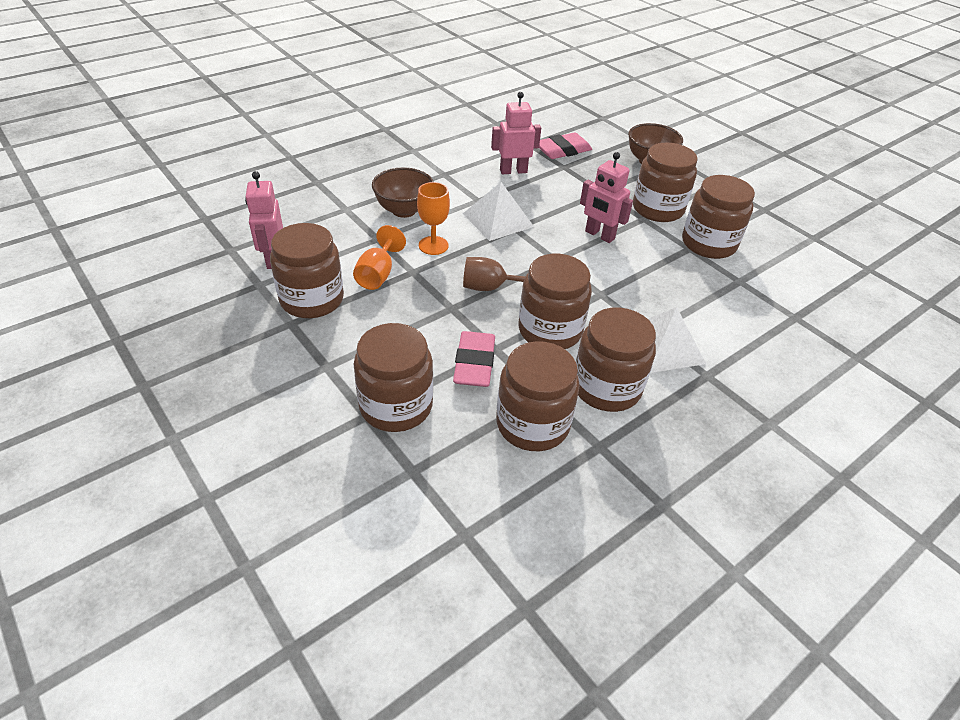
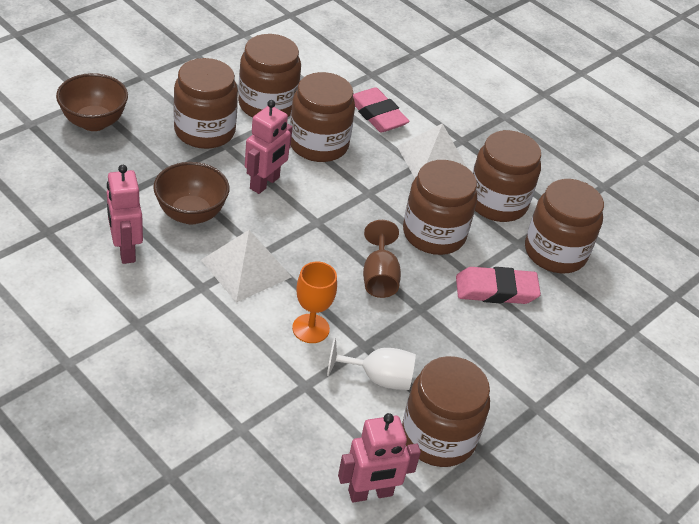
camera: 100 degrees left, 0 degrees up
(378, 275) = (378, 378): orange goblet -> white goblet
(396, 406) = (568, 346): brown jar -> brown jar (318, 144)
(404, 210) = (237, 362): brown bowl -> brown bowl (191, 214)
(563, 150) = (66, 198): pink eraser -> pink eraser (377, 114)

